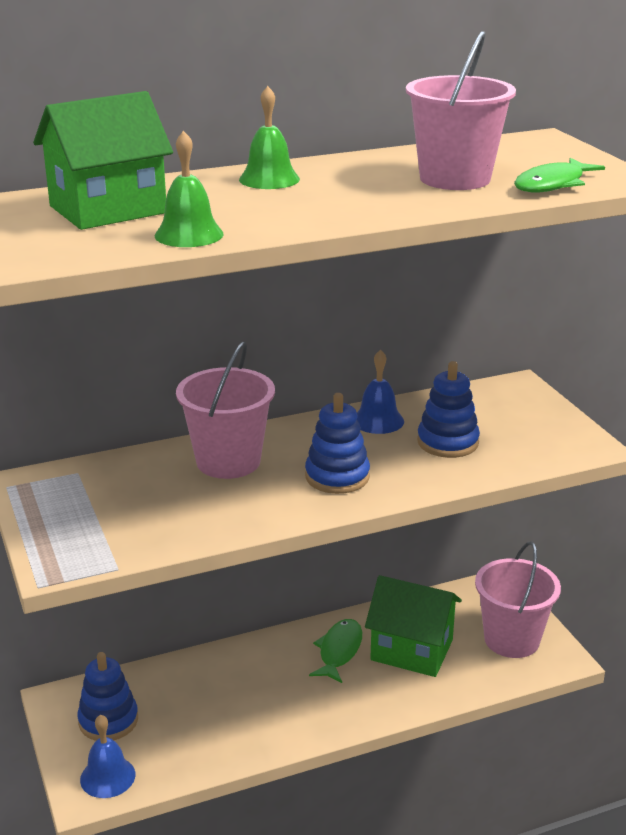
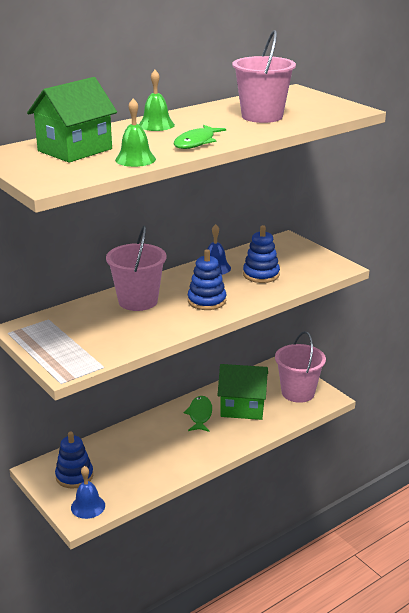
camera: 15 degrees left, 0 degrees up
(552, 184) = (317, 115): green fish -> green fish (196, 142)

